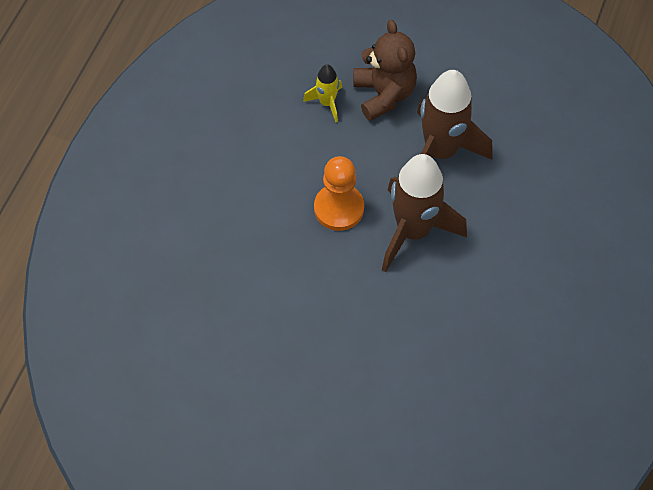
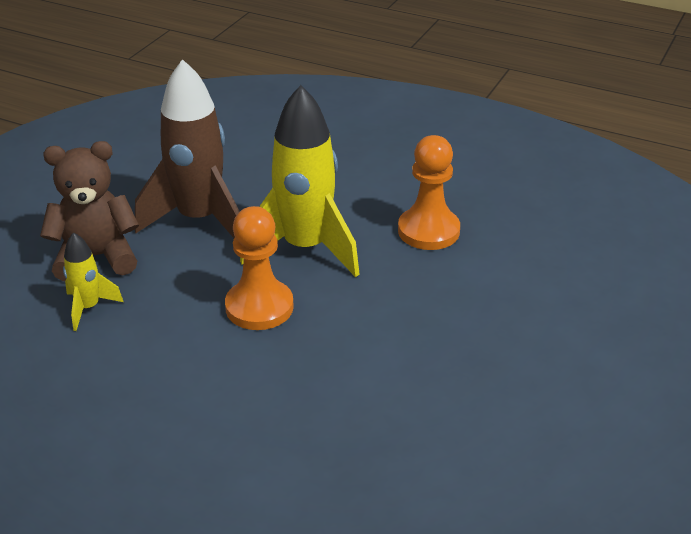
camera: 85 degrees left, 25 degrees down
(413, 231) = (305, 248): brown rocket -> yellow rocket
(450, 321) = (428, 231): none -> orange pawn

